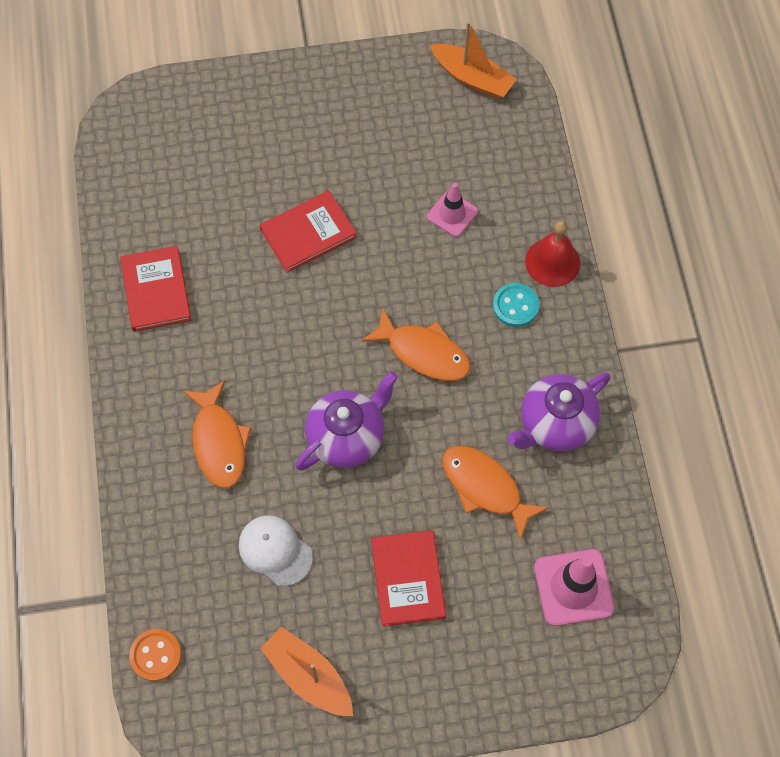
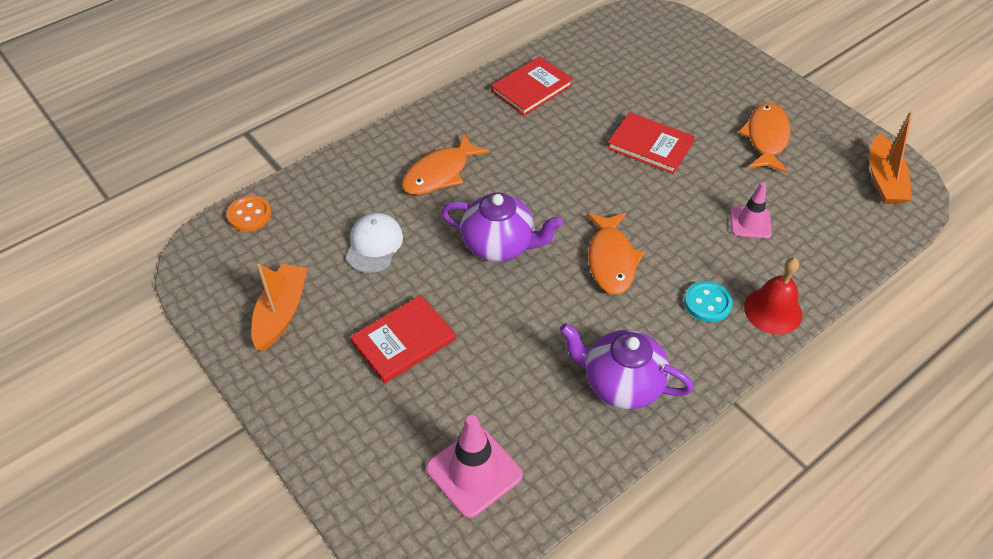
camera: 60 degrees right, 15 degrees down
(485, 487) = (523, 358): orange fish -> orange fish (766, 138)

